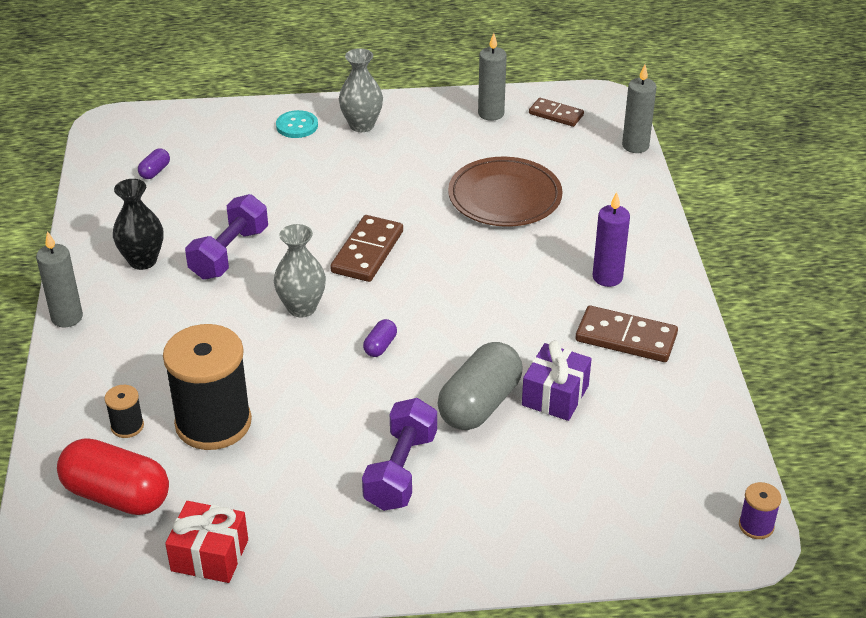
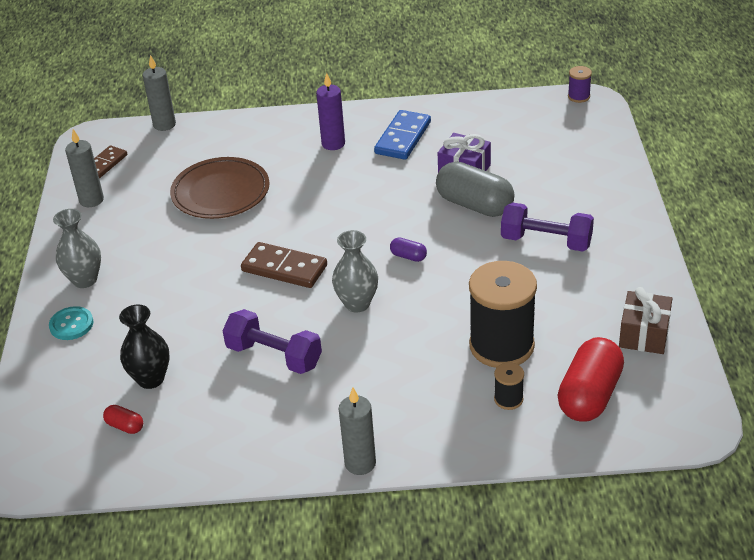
camera: 85 degrees left, 0 degrees up
(143, 261) = (277, 417): black vase -> black vase (151, 379)
(155, 171) = (125, 426): purple capsule -> red capsule
(210, 555) = (644, 334): red gift -> brown gift
(626, 337) = (402, 138): brown domino -> blue domino

